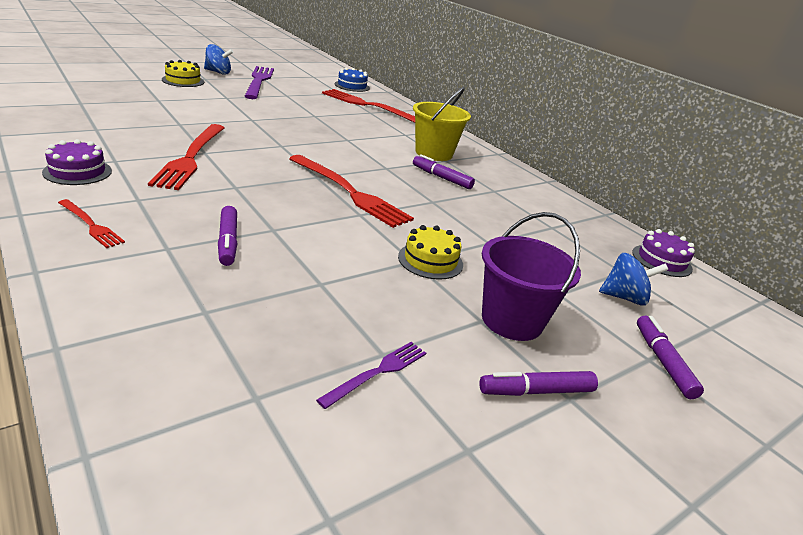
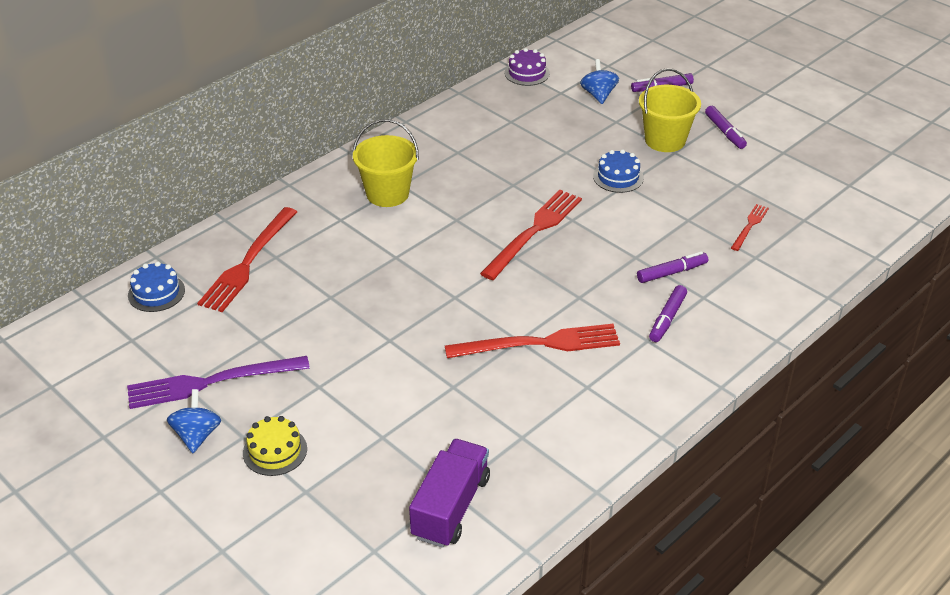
camera: 95 degrees left, 10 degrees up
(67, 100) = (451, 507): none -> purple truck
(77, 171) = (629, 396): purple cake -> none
(90, 225) = (705, 345): red fork -> red fork (750, 226)
(377, 372) = (754, 184): purple fork -> none
(430, 260) = (618, 177): yellow cake -> blue cake
(441, 178) = (453, 183): purple marker -> purple marker (667, 318)
(512, 320) = (665, 140): purple bucket -> yellow bucket

